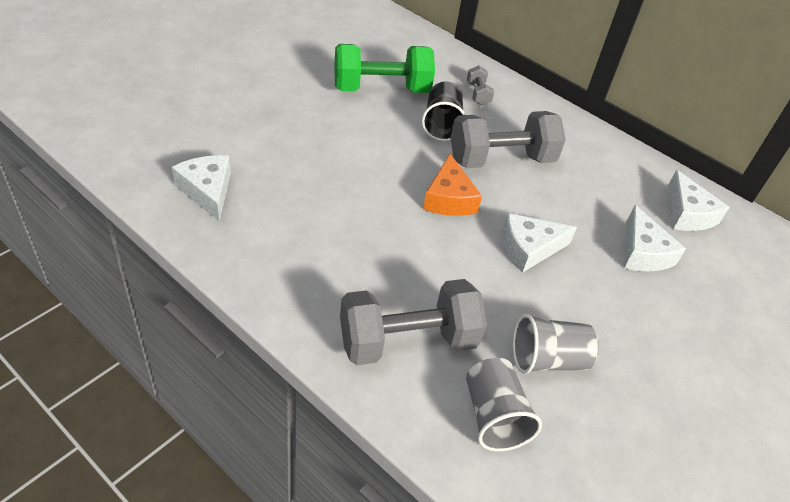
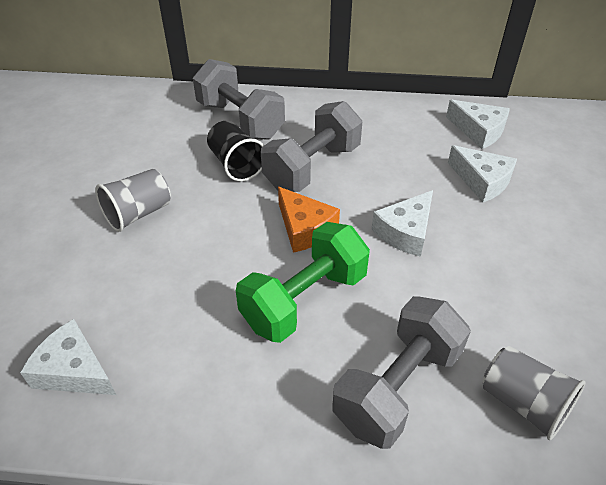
camera: 30 degrees left, 0 degrees up
(381, 89) = (153, 161): green dumbbell -> green dumbbell (304, 300)
(478, 94) = (240, 120): grey dumbbell -> grey dumbbell, size x2.25
(547, 359) = (509, 319): grey cup -> grey cup (138, 213)

